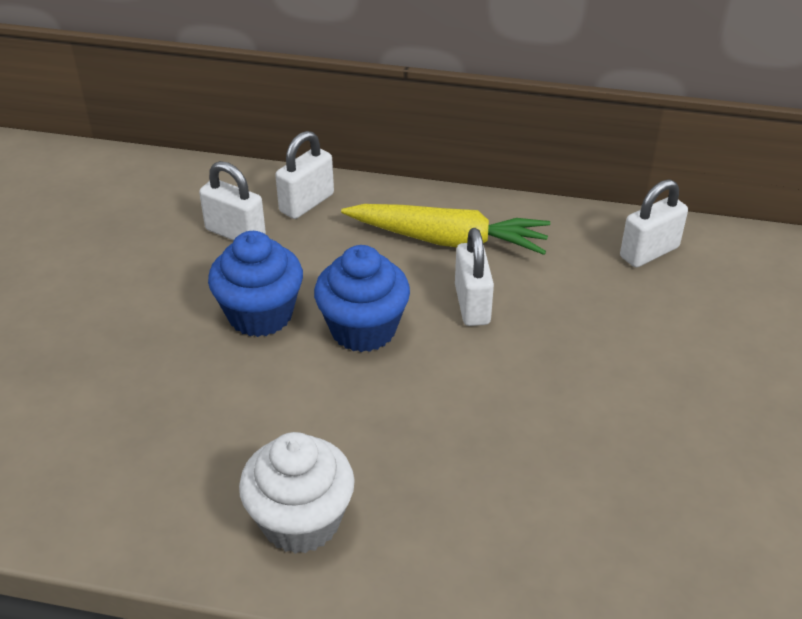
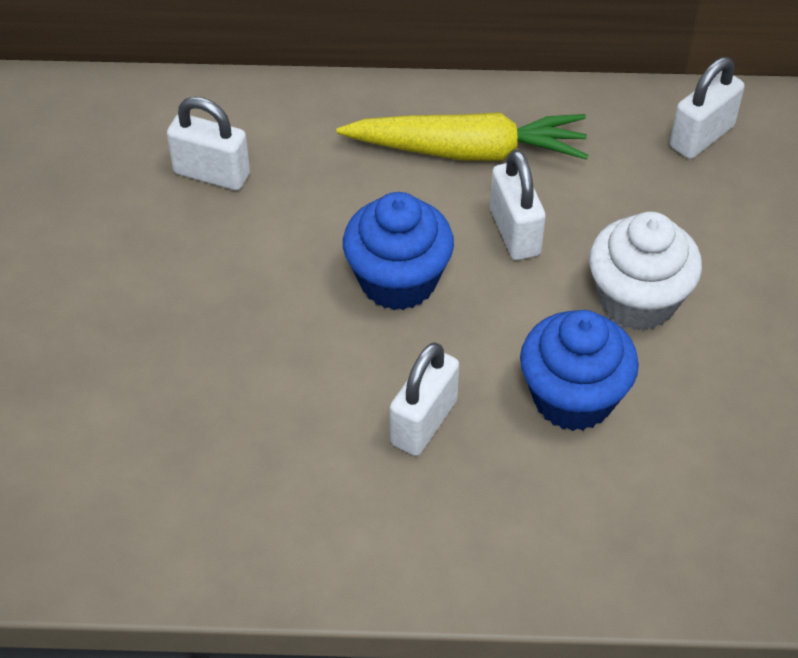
camera: 10 degrees left, 10 degrees up
(260, 314) = (273, 278): blue cupcake -> blue cupcake (573, 398)
(301, 521) = (391, 520): white cupcake -> white cupcake (637, 300)
(306, 203) = (286, 121): white padlock -> white padlock (424, 422)

